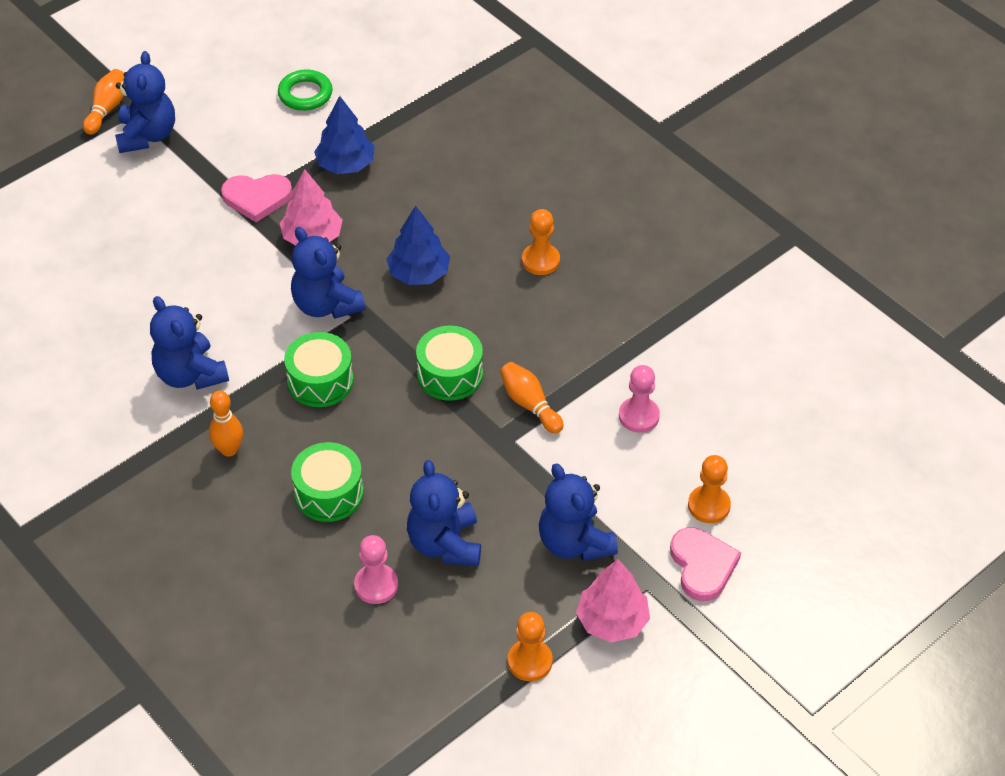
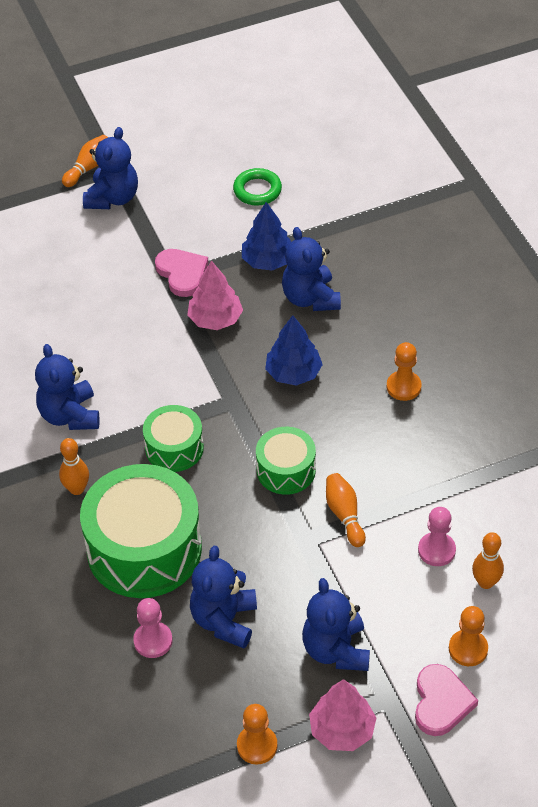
camera: 20 degrees right, 0 degrees up
(257, 198) = (182, 273): pink heart -> pink heart turned 135 degrees counterclockwise
(326, 305) = (204, 382): blue teddy bear -> blue teddy bear (310, 298)
(329, 493) = (144, 549): green drum -> green drum, size x1.88
(701, 435) = (486, 582): none -> orange bowling pin

